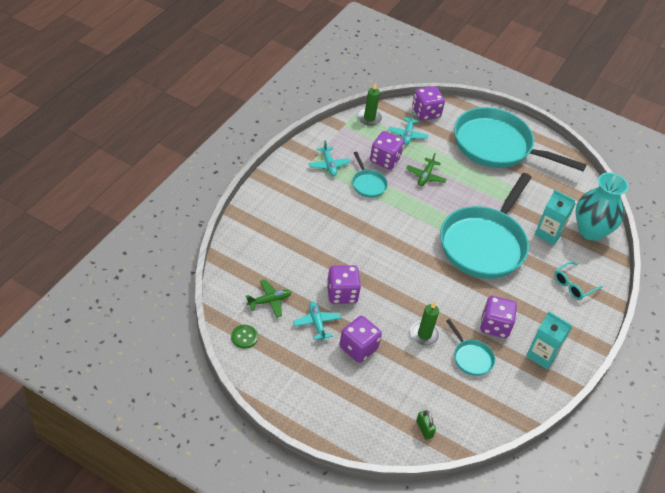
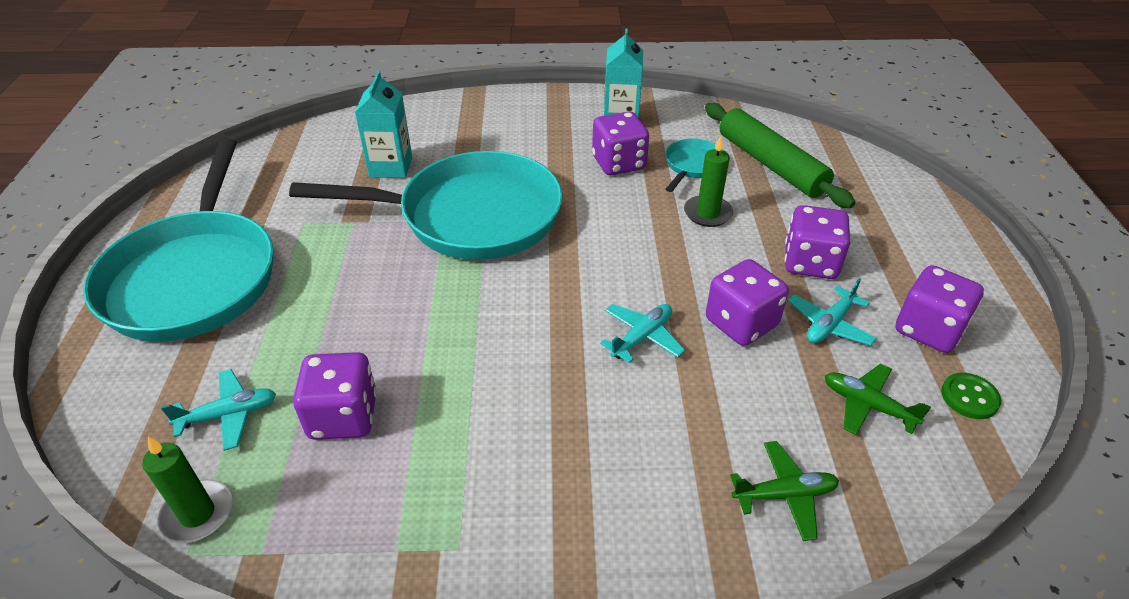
camera: 115 degrees left, 5 degrees down
(329, 165) = (431, 507): turquoise plane -> turquoise plane (642, 337)
(368, 184) = (442, 410): turquoise pan -> none
(424, 429) = (840, 167): green padlock -> none
(425, 176) = (353, 337): green plane -> green plane (784, 495)
(426, 113) = (125, 417): purple dice -> purple dice (928, 330)
(448, 396) = (771, 165): none -> green rolling pin
(573, 285) = (476, 126): turquoise glasses -> none
(590, 231) = (352, 136): turquoise vase -> none

